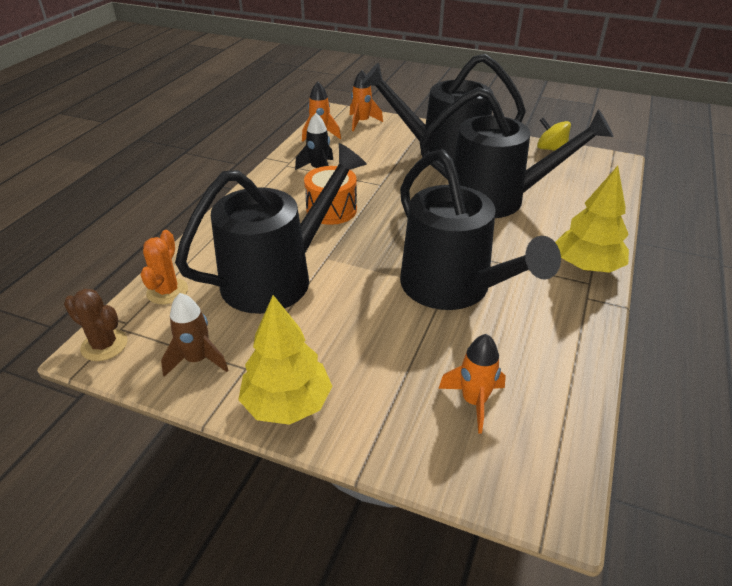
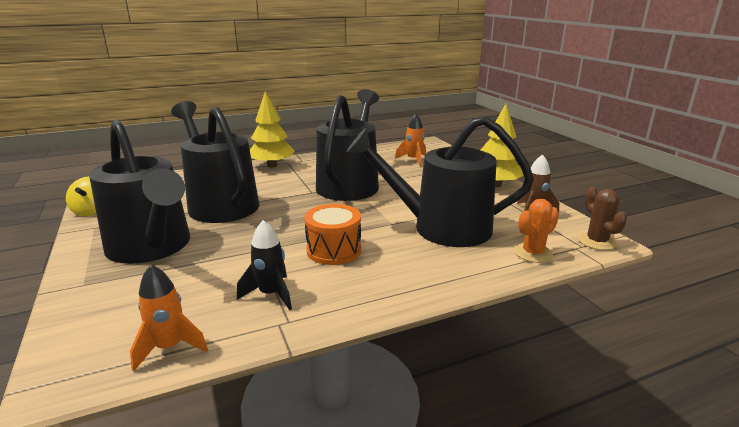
camera: 135 degrees left, 15 degrees down
(362, 122) = (89, 337): orange rocket -> none

